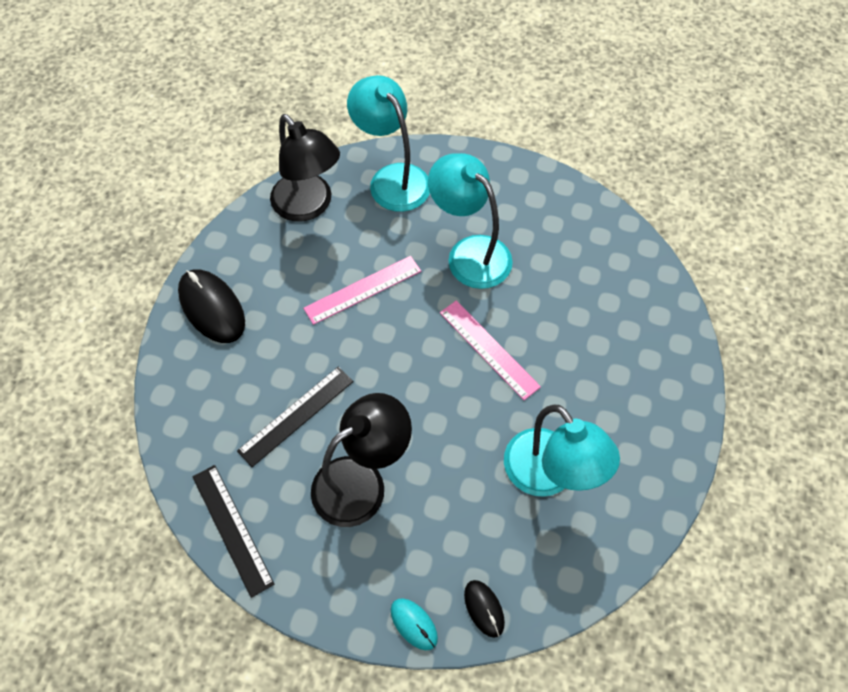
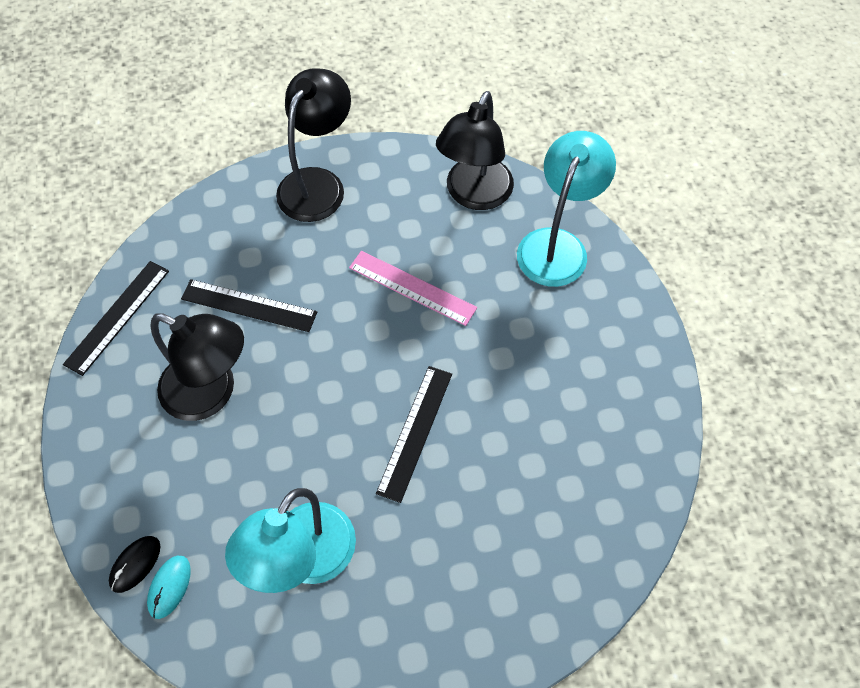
camera: 60 degrees right, 0 degrees up
(212, 308) = (318, 183): black mouse -> black lamp
(414, 624) = (94, 509): turquoise mouse -> turquoise mouse (169, 587)
(470, 253) = (517, 358): turquoise lamp -> none
(489, 349) = (415, 432): pink ruler -> black ruler

